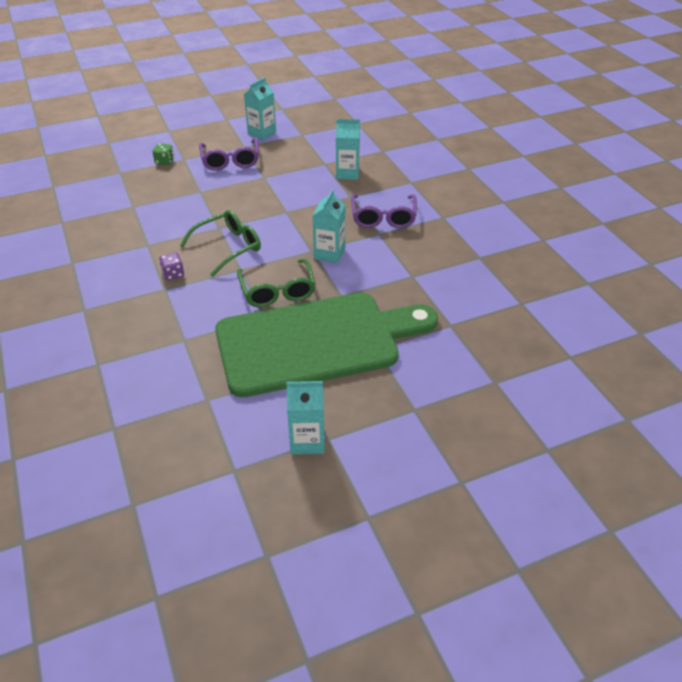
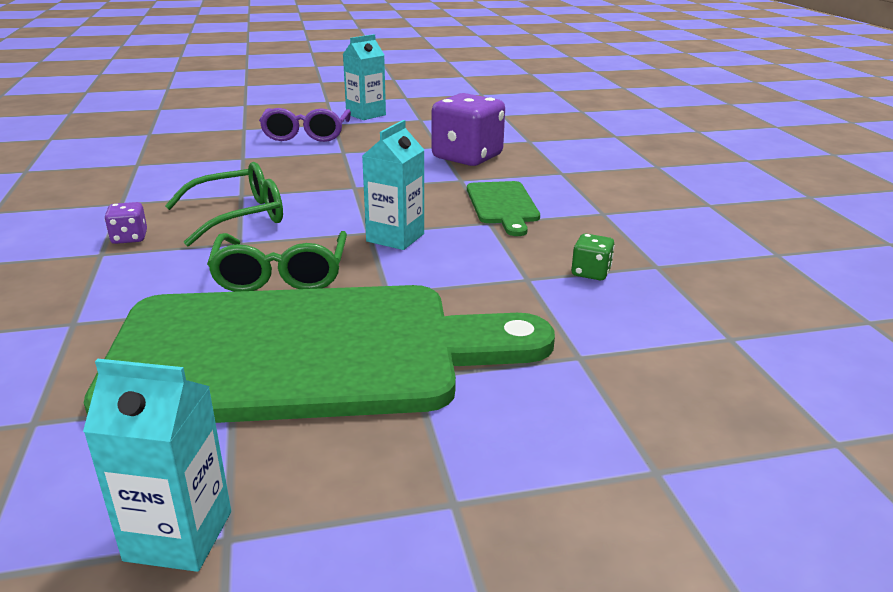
camera: 10 degrees right, 15 degrees down
(164, 161) = (216, 129): green dice -> green dice (590, 273)
(347, 173) = (467, 157): turquoise carton -> purple dice
(383, 218) = (503, 205): purple glasses -> green cutting board

